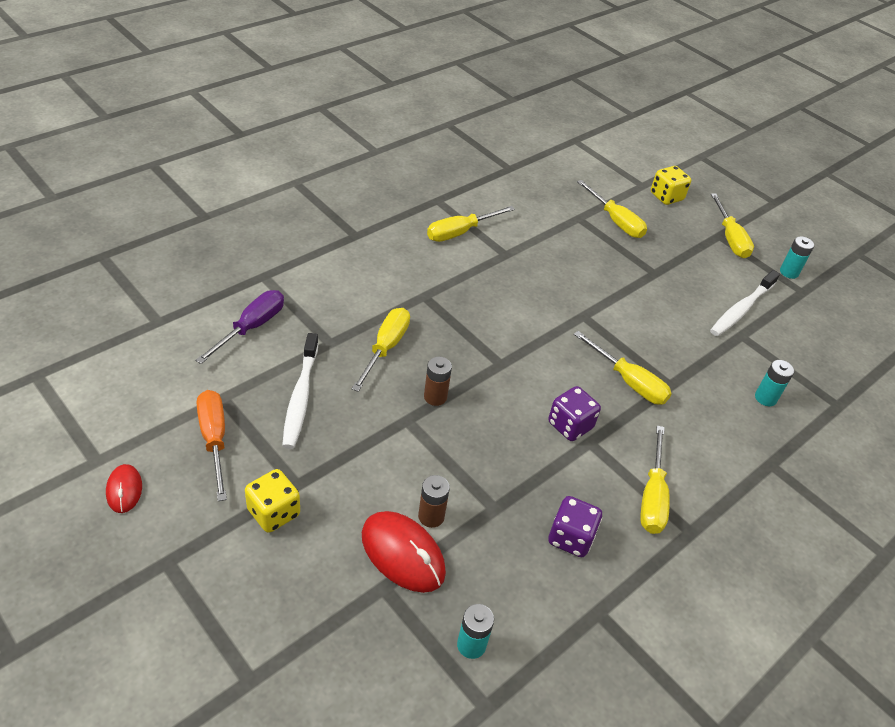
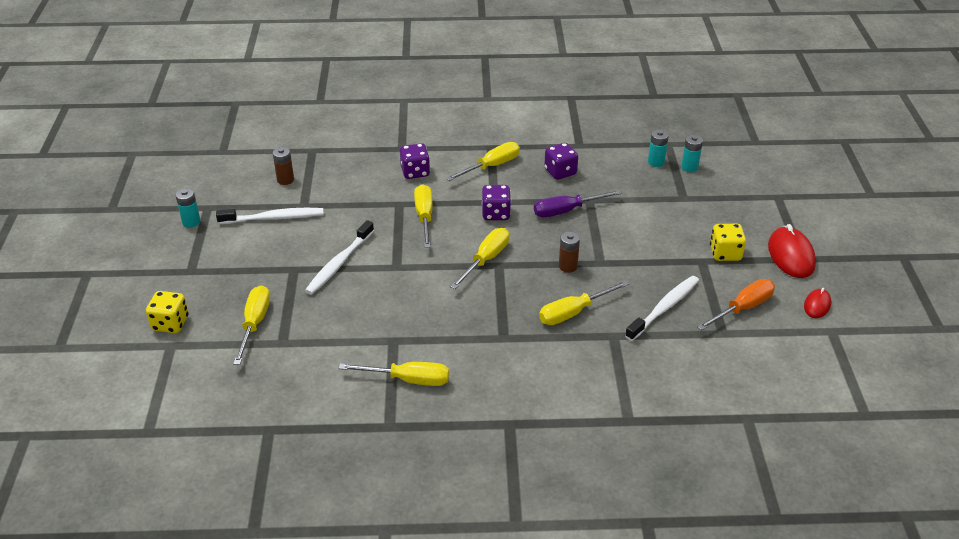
camera: 135 degrees left, 5 degrees down
(214, 440) = (742, 308): orange screwdriver -> orange screwdriver turned 150 degrees counterclockwise
(251, 327) = (669, 376): purple screwdriver -> purple screwdriver (566, 211)
(403, 554) = (661, 205): red mouse -> red mouse (791, 255)
(431, 516) = (630, 212): brown battery -> brown battery (285, 180)
(630, 295) = (339, 263): none -> white toothbrush
(711, 436) = (415, 172): none -> purple dice
(730, 238) = (186, 264): yellow screwdriver -> yellow screwdriver (486, 259)
(765, 398) = (350, 172): turquoise battery -> turquoise battery (689, 167)

